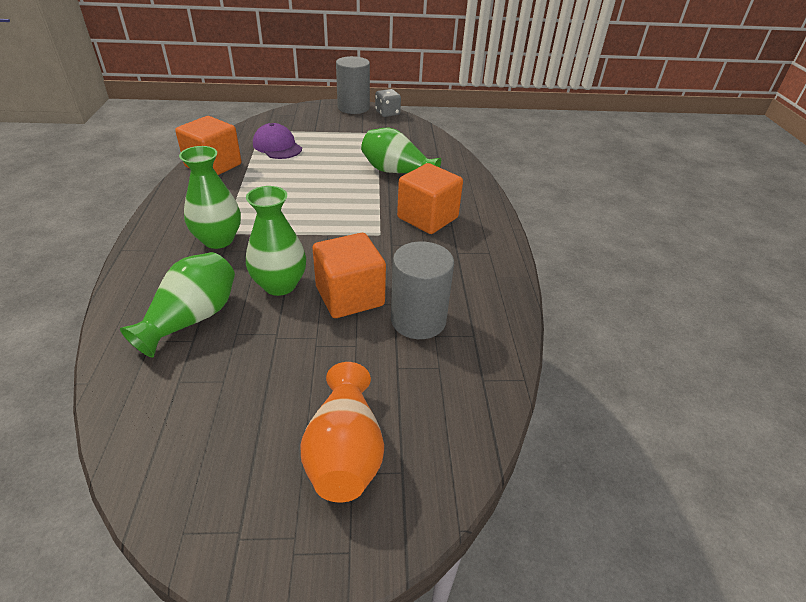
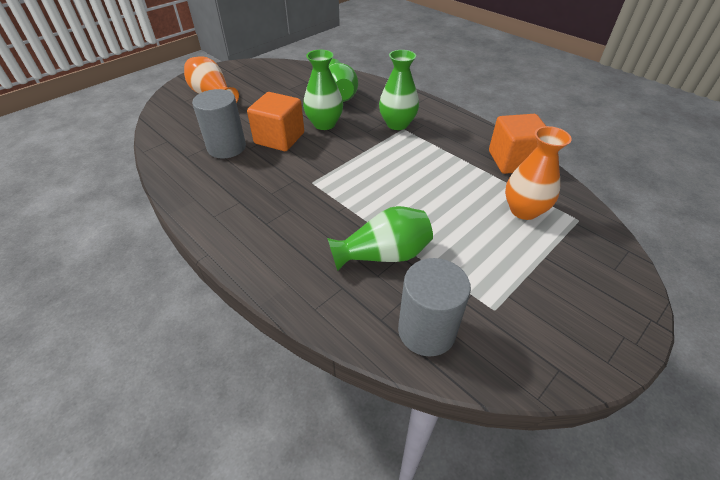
camera: 140 degrees right, 5 degrees up
(277, 146) = (524, 210): purple cap -> orange vase
(353, 108) = (608, 346): grey cylinder -> grey cylinder (426, 331)
(387, 113) = (558, 373): grey dice -> none
(427, 218) = (293, 218): orange cube -> none

